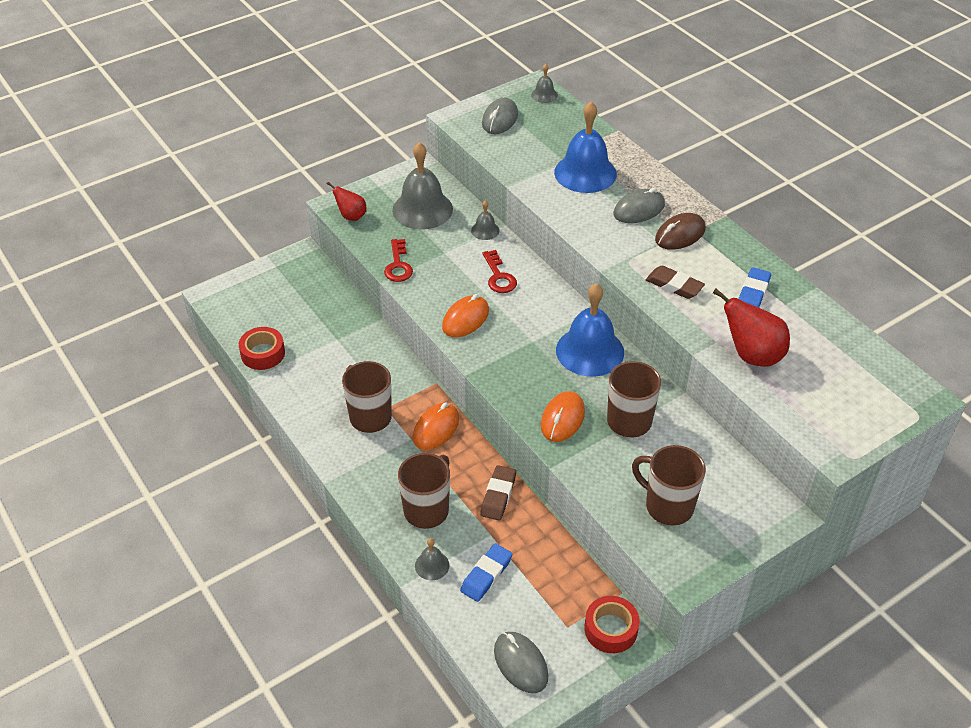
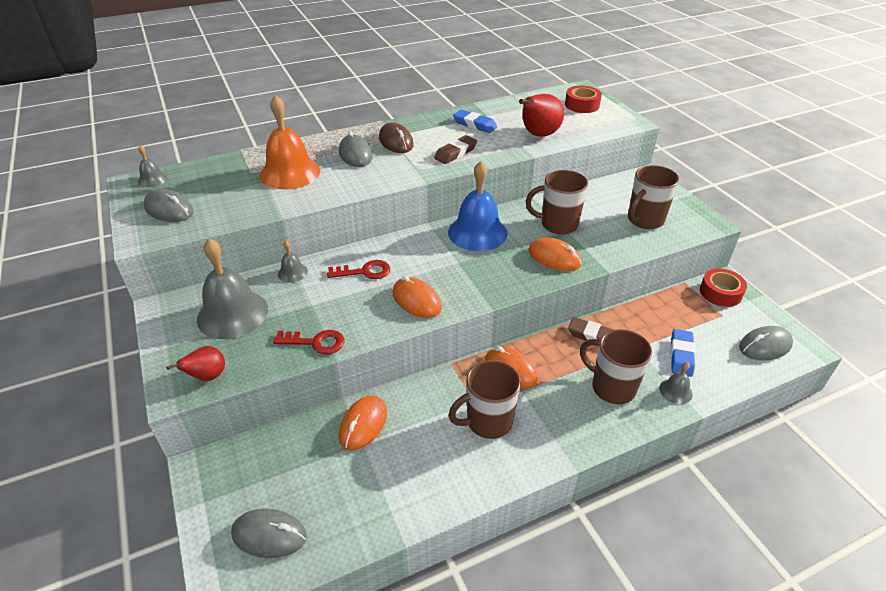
camera: 80 degrees left, 5 degrees down
(252, 306) = (269, 535): none -> grey mouse
(263, 353) = (363, 525): red tape -> red tape (582, 105)
(355, 336) = (363, 424): none -> orange mouse
(486, 575) = (681, 355): blue eraser -> blue eraser turned 60 degrees clockwise
(585, 173) = (290, 173): blue bell -> orange bell

